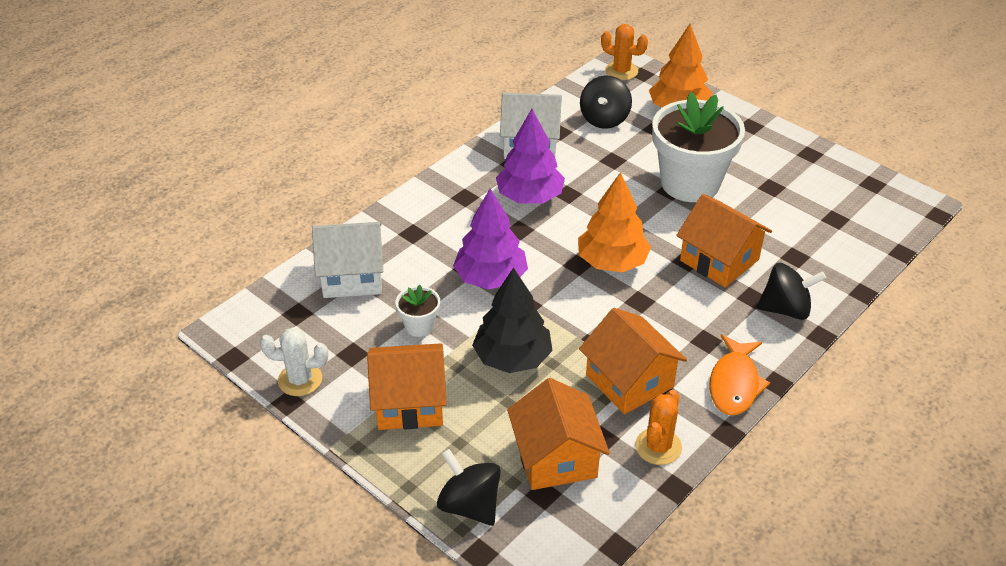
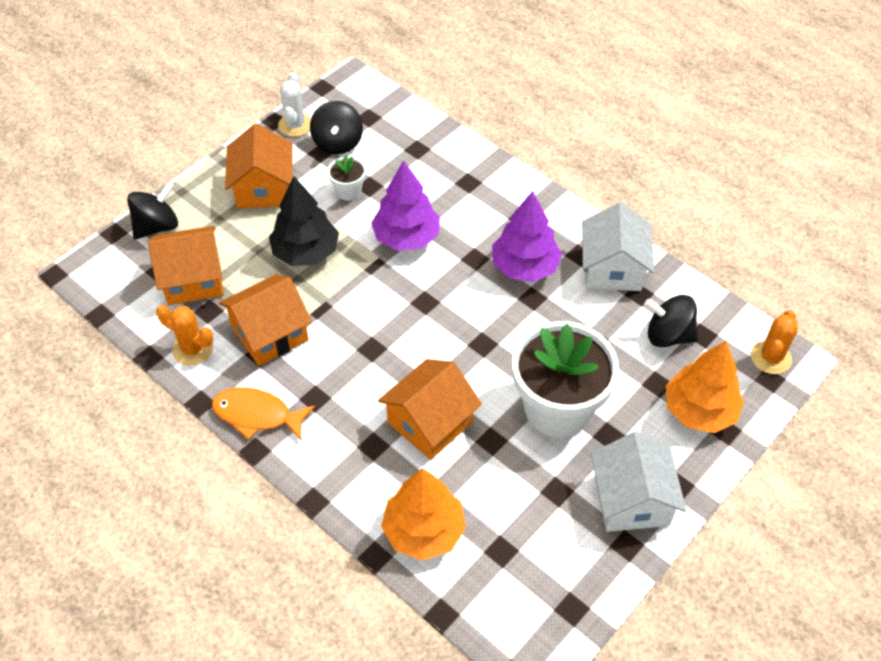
camera: 90 degrees right, 10 degrees up
(352, 276) = (411, 146): white house -> white house (631, 500)
(612, 262) = (427, 329): orange tree -> orange tree (424, 530)
(785, 309) = (353, 474): black spinning top -> black spinning top (338, 143)

